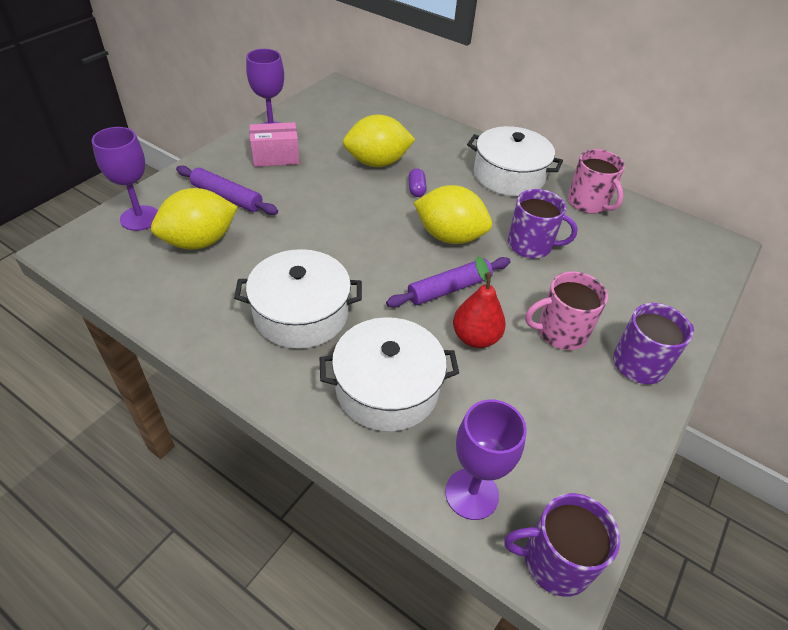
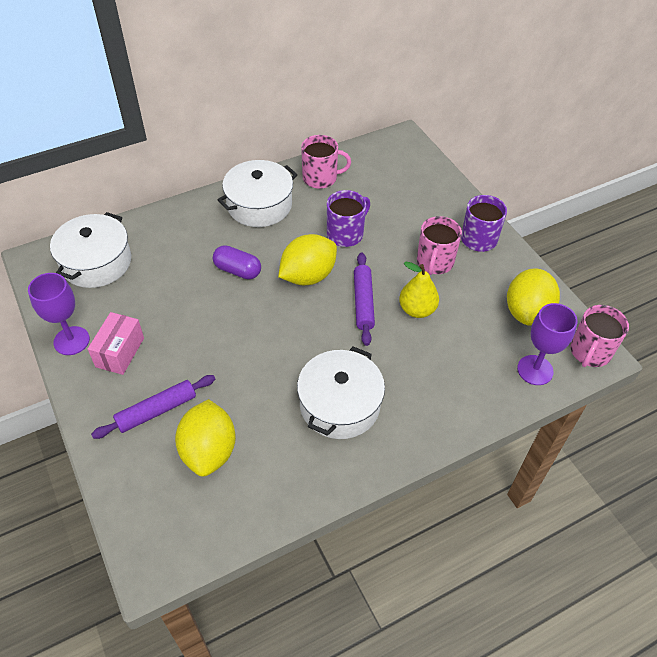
camera: 60 degrees left, 5 degrees up
(140, 218) = (142, 492): purple goblet -> none
(377, 162) = (182, 280): yellow lemon -> yellow lemon (527, 312)
(387, 388) = (437, 379): white pot -> white pot (96, 262)
(416, 189) = (237, 270): purple capsule -> purple capsule, size x1.55
(475, 338) = (417, 310): red pear -> yellow pear
(555, 561) = (590, 352): purple mug -> pink mug

